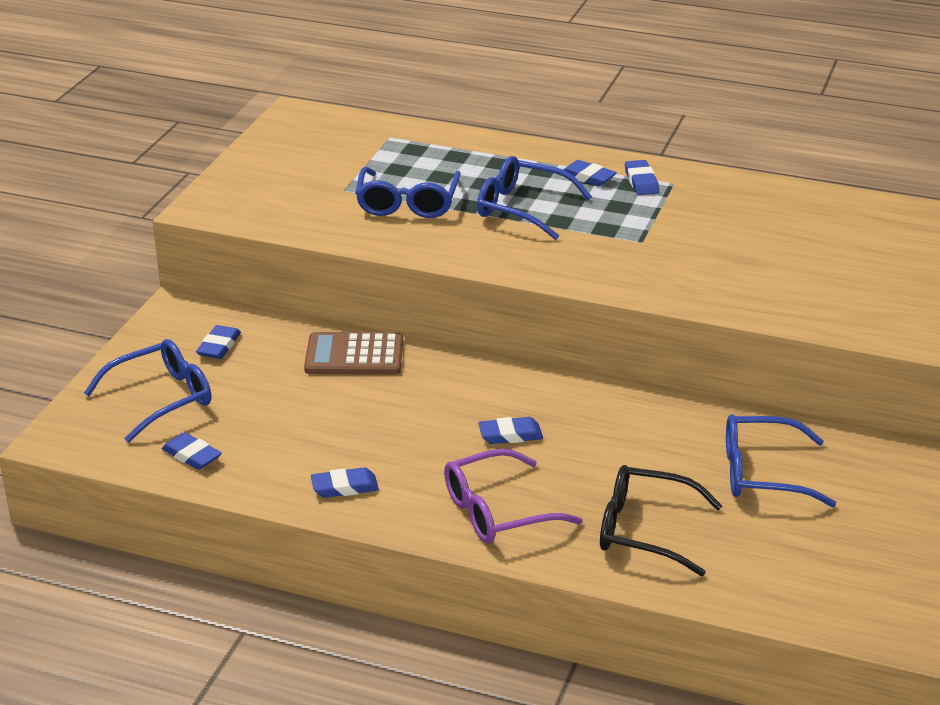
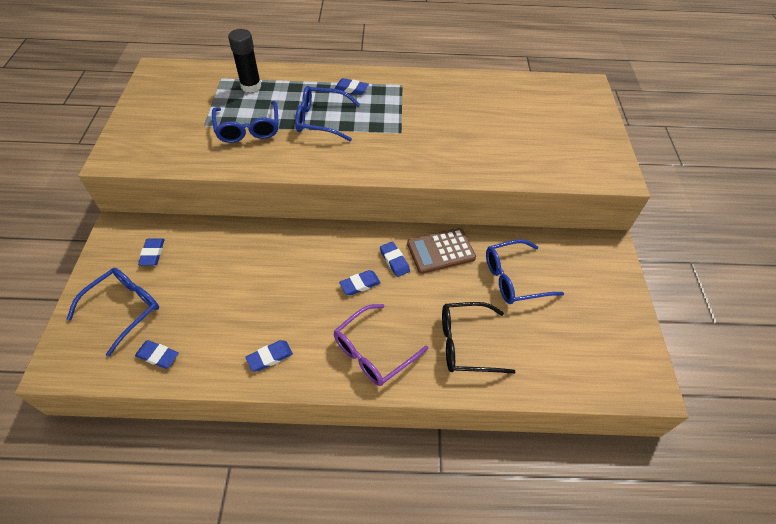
camera: 20 degrees left, 20 degrees up
(354, 355) = (243, 241): brown calculator -> brown calculator (441, 251)
(431, 153) = (251, 86): none -> black glue stick
(641, 181) = (383, 87): blue eraser -> blue eraser (394, 261)

